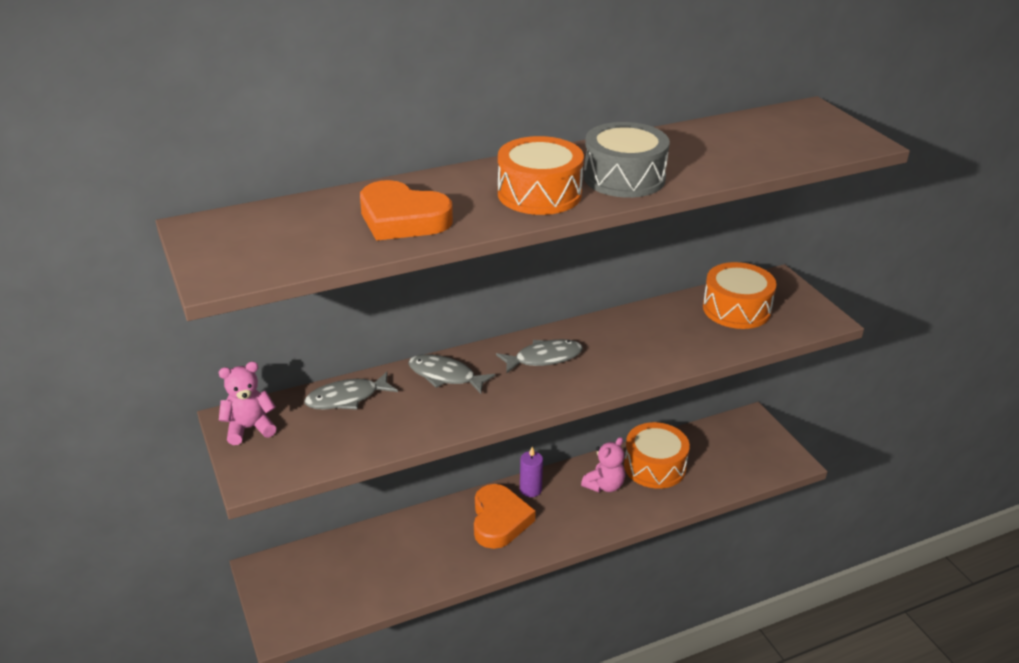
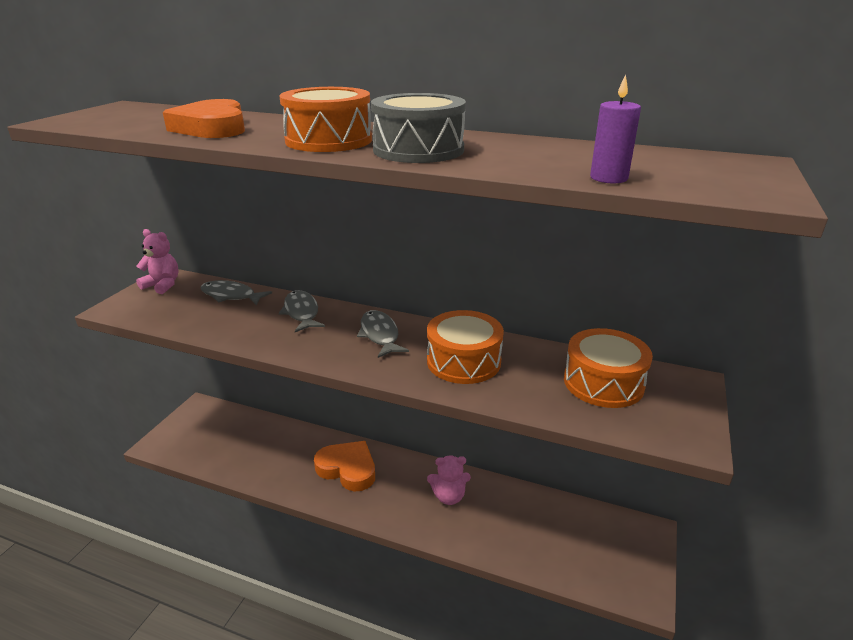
camera: 45 degrees right, 5 degrees down
(499, 520) = (348, 469): orange heart -> orange heart turned 105 degrees counterclockwise
(530, 489) = (395, 463): purple candle -> purple candle (608, 178)
(544, 358) = (380, 335): grey fish -> grey fish turned 135 degrees counterclockwise
(654, 466) = (507, 510): orange drum -> orange drum (463, 361)

